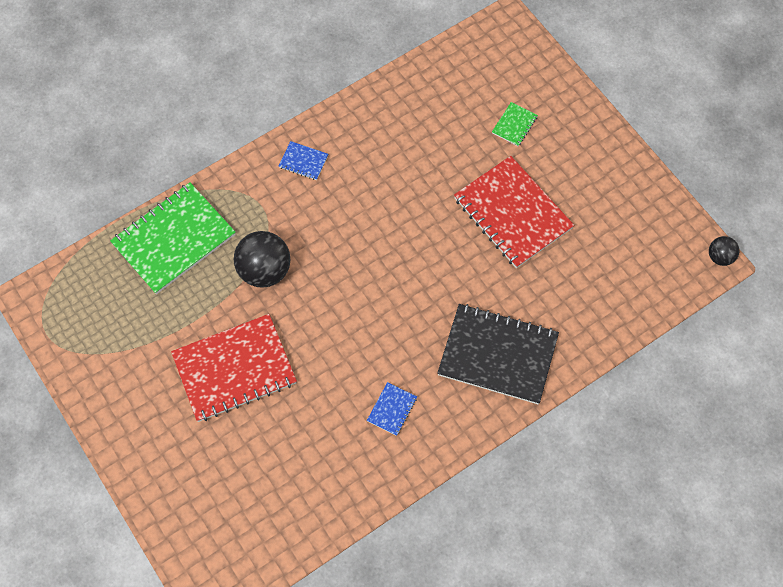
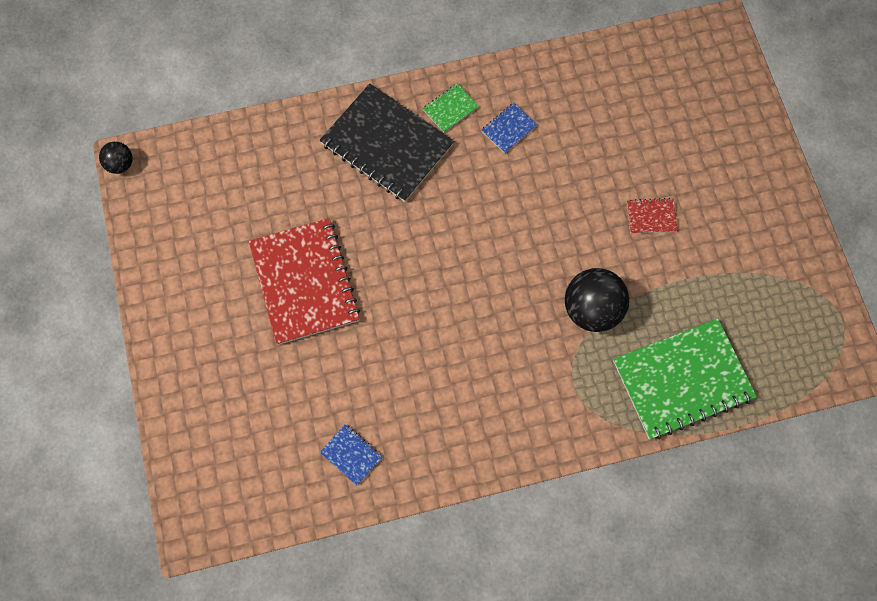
camera: 160 degrees left, 5 degrees up
(234, 369) = (651, 217): red notebook -> red notebook, size x0.43
(303, 161) = (510, 426): blue notebook -> blue notebook (351, 455)
(514, 125) = (252, 387): green notebook -> green notebook (450, 109)

